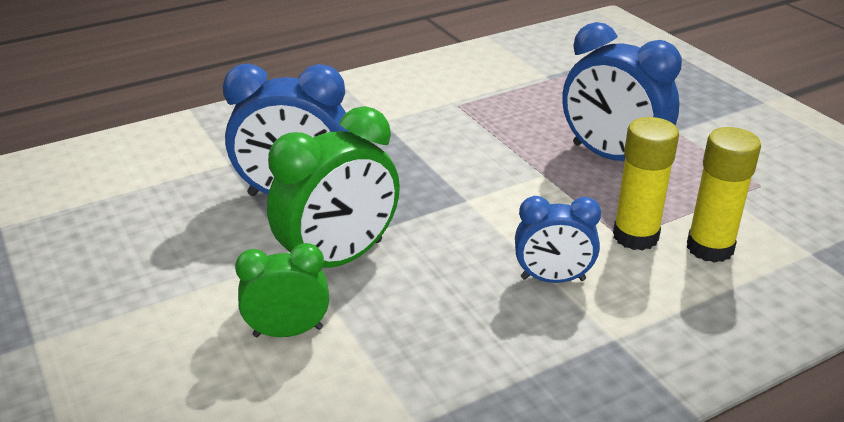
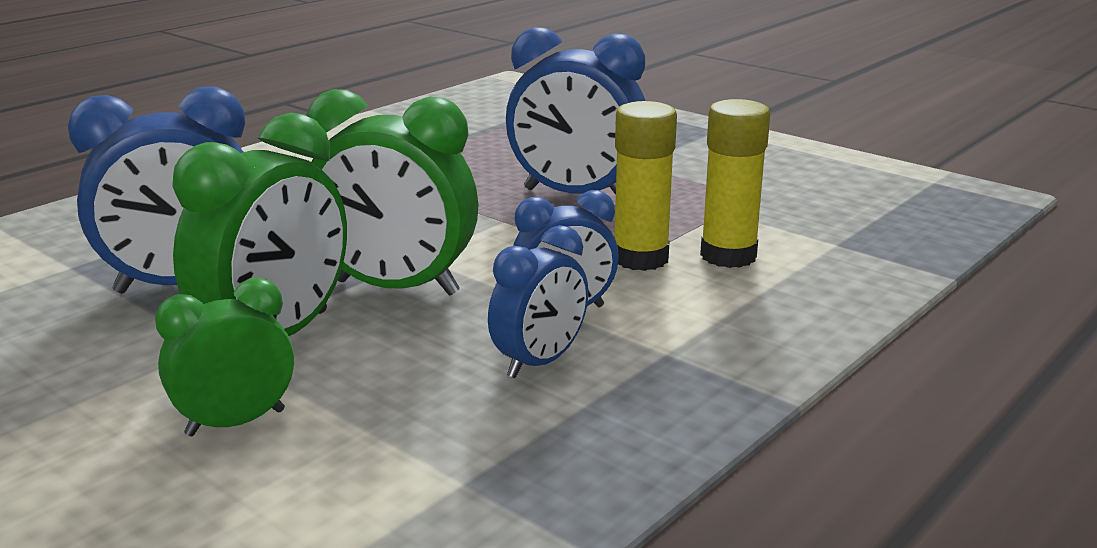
camera: 20 degrees left, 10 degrees down
(438, 229) = (396, 288): none -> green clock
(514, 326) = (539, 362): none -> blue clock

